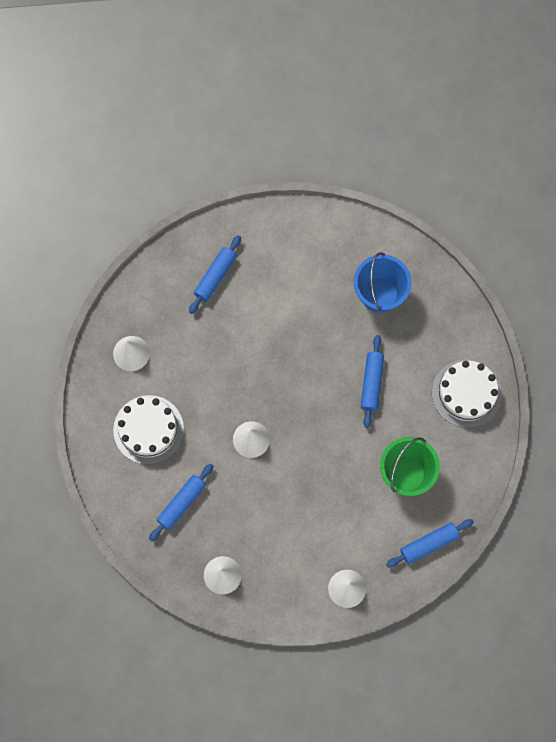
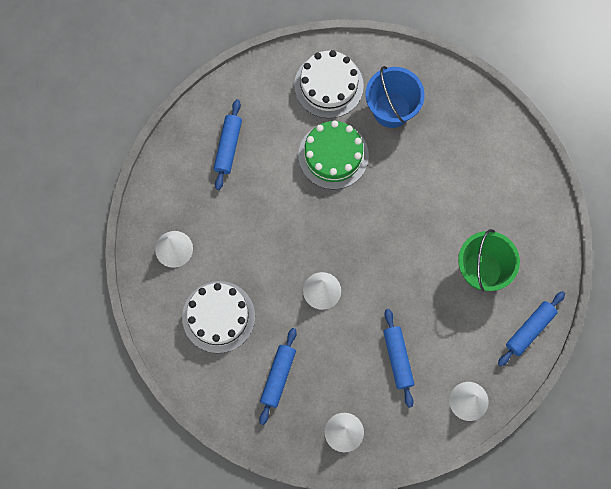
camera: 20 degrees left, 0 degrees up
(309, 318) = (333, 155): none -> green cake
(371, 383) = (416, 196): blue rolling pin -> blue rolling pin (398, 359)
(466, 393) = (509, 174): white cake -> white cake (328, 85)

